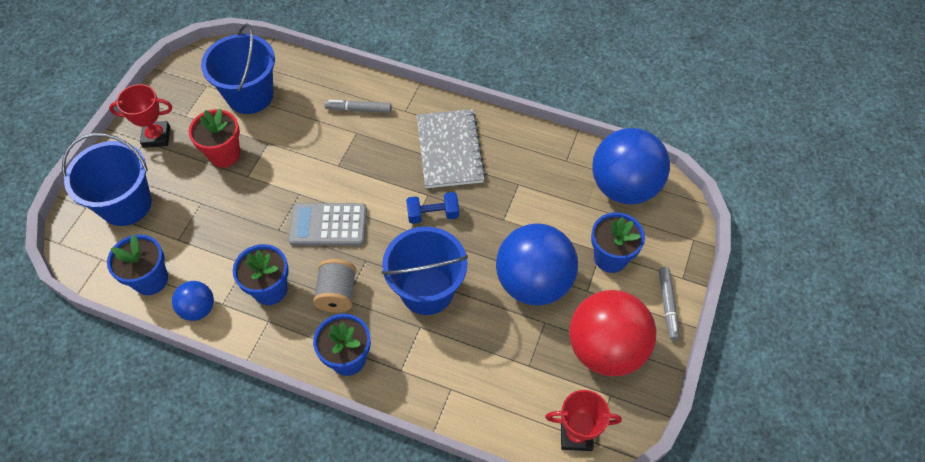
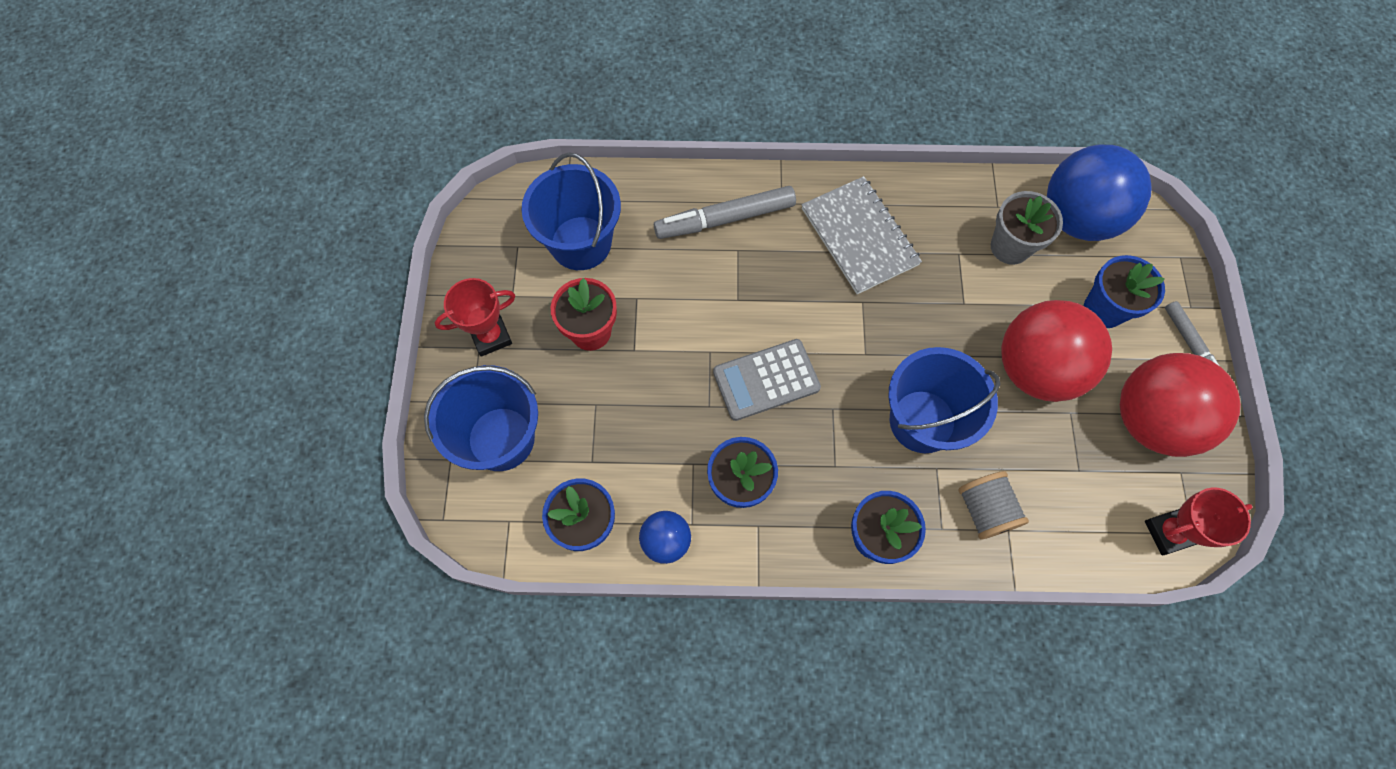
camera: 20 degrees left, 10 degrees up
(337, 294) = (822, 462): grey spool -> grey spool (984, 510)
(358, 109) = (725, 219): grey marker -> grey marker, size x1.67
(433, 214) = (881, 324): blue dumbbell -> none
(533, 282) = (1035, 369): blue ball -> red ball
(560, 191) = (1010, 247): none -> grey flower pot

